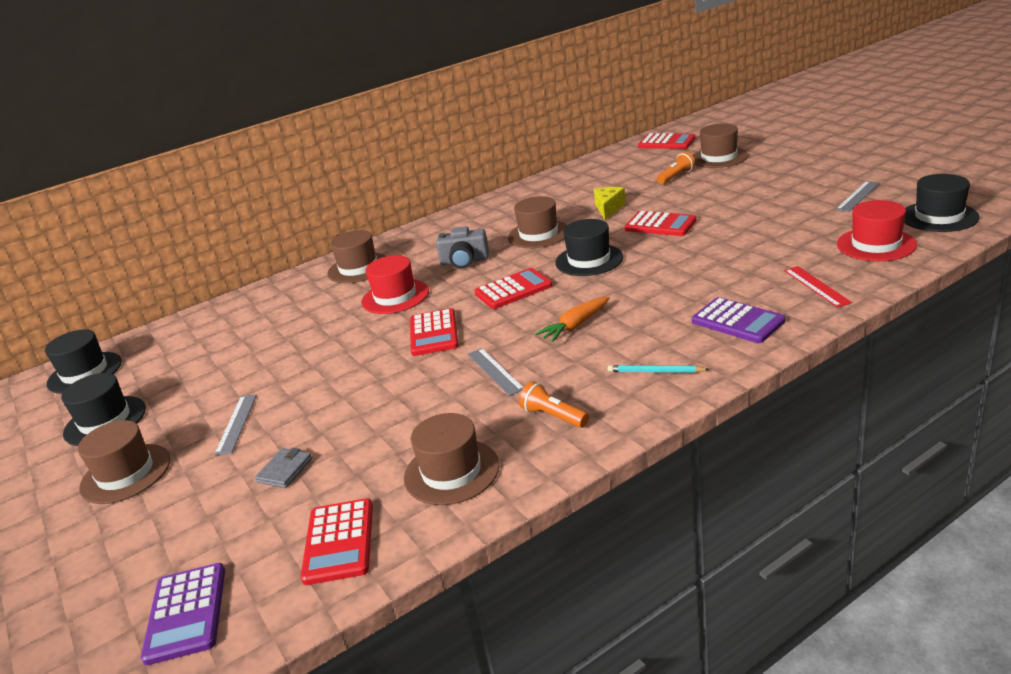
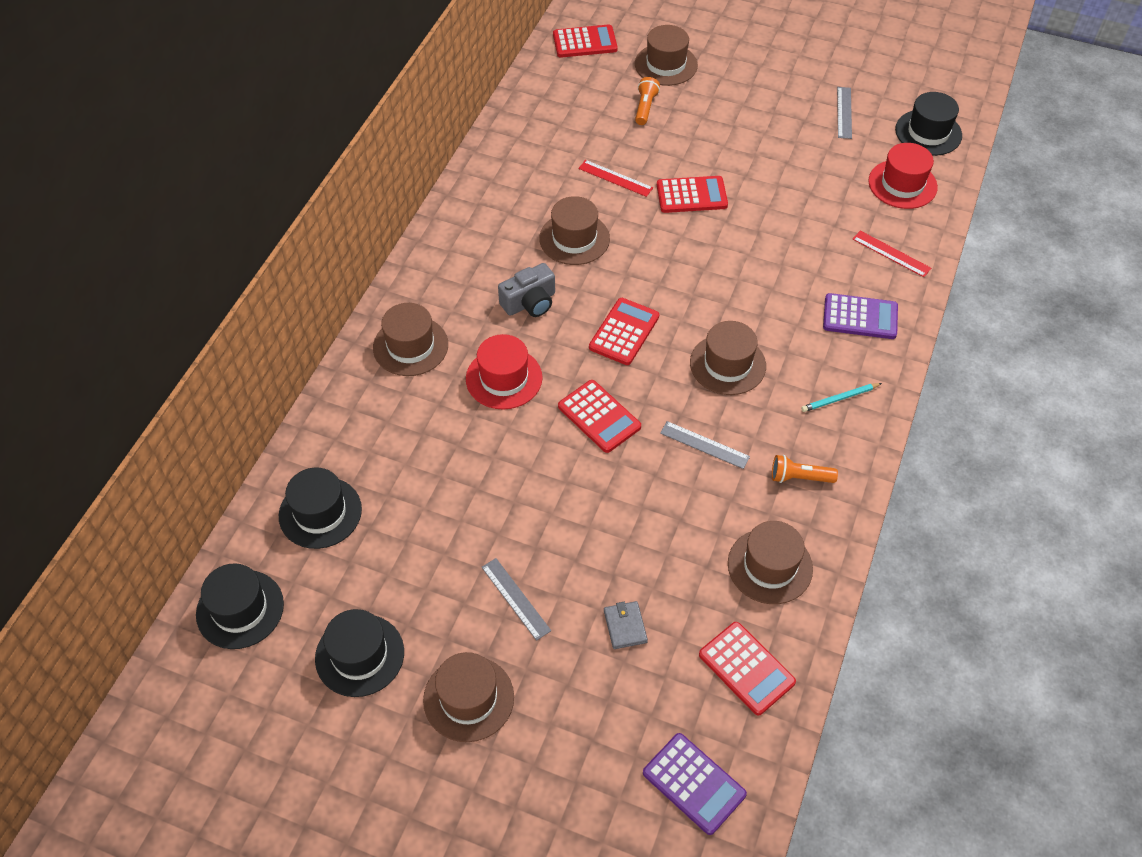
camera: 40 degrees left, 25 degrees up
(575, 326) = (727, 364): orange carrot -> brown hat
(589, 260) = (663, 267): black hat -> black hat (320, 512)
(608, 208) = (615, 178): yellow cheese -> red ruler

